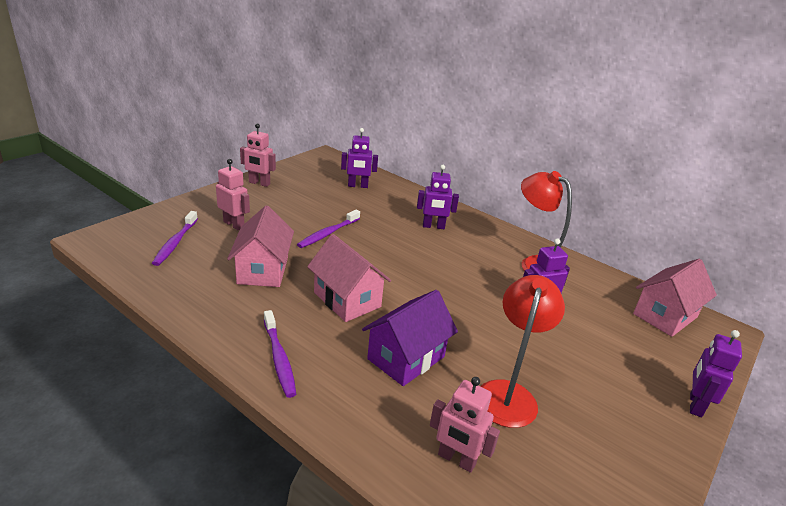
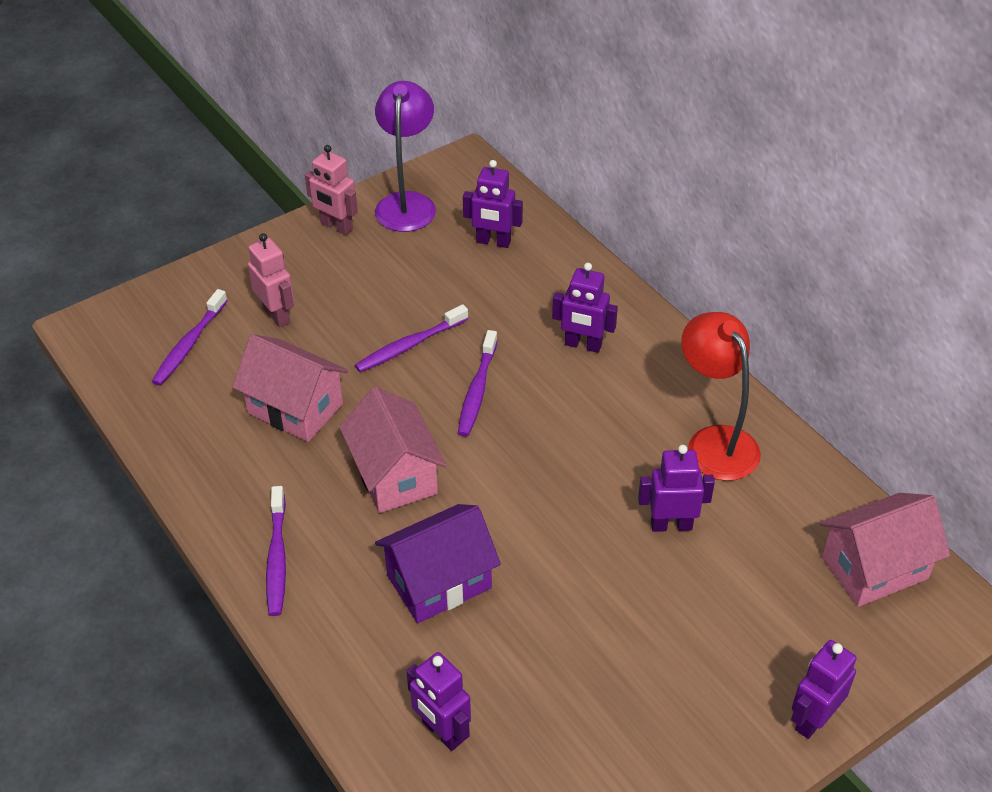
camera: 20 degrees right, 15 degrees up
(263, 270) = (295, 408): pink house -> pink house turned 75 degrees counterclockwise
(299, 172) = (407, 203): none -> purple lamp
(381, 252) = (477, 390): none -> purple toothbrush
(456, 459) = (442, 732): pink robot -> purple robot
(508, 393) = (552, 657): red lamp -> none

